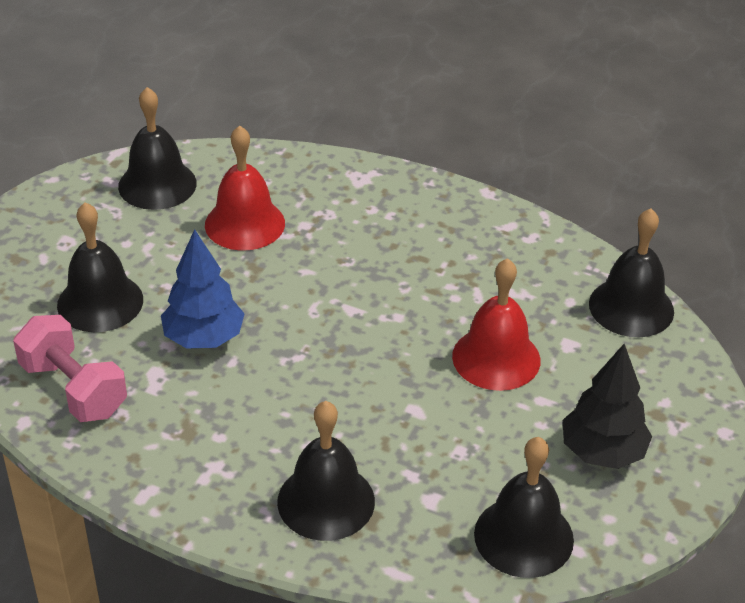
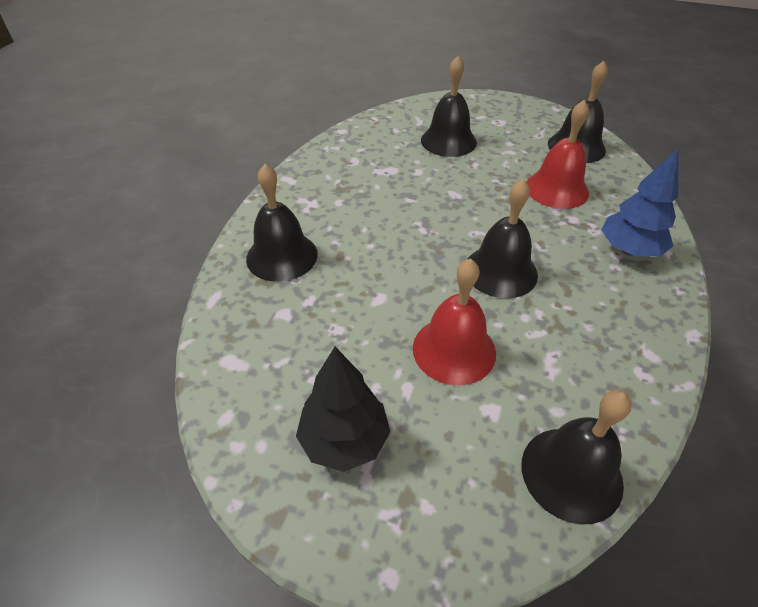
camera: 85 degrees right, 5 degrees up
(73, 389) = (370, 142): pink dumbbell -> none
(204, 338) = (428, 185): blue tree -> blue tree (629, 250)
(523, 536) = (242, 376): black bell -> black bell (500, 271)

